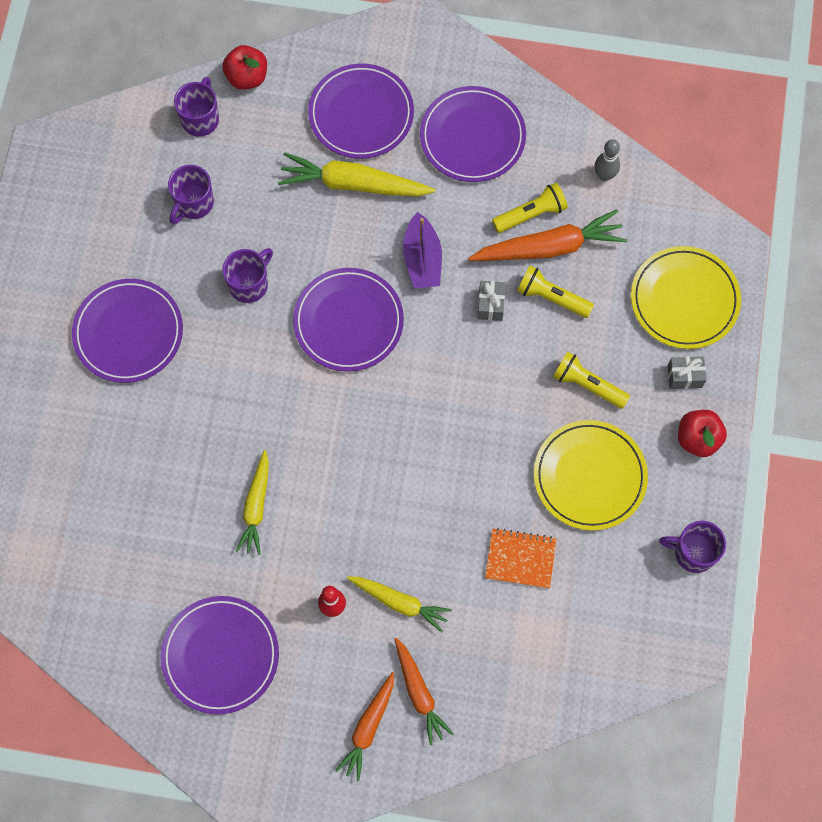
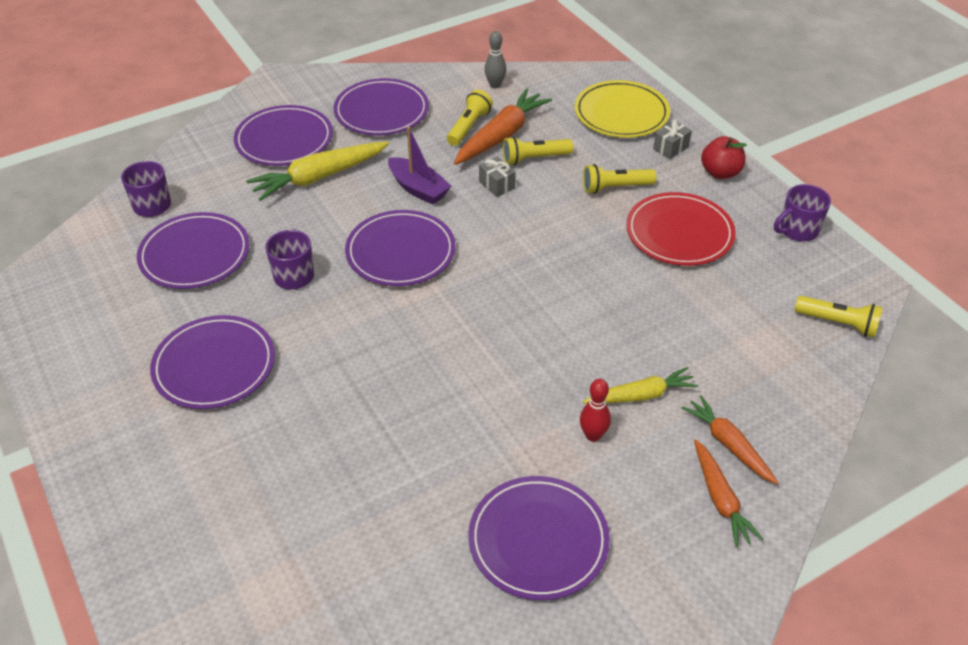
camera: 40 degrees left, 25 degrees down
(193, 203) = (195, 255): purple mug -> purple plate
(247, 77) = (169, 164): red apple -> none
(256, 506) = (452, 411): yellow carrot -> none
(419, 693) = (728, 444): orange carrot -> orange carrot turned 150 degrees counterclockwise
(520, 559) = (693, 308): orange notebook -> none
(589, 476) = (679, 233): yellow plate -> red plate
(618, 664) = (838, 323): none -> yellow flashlight

